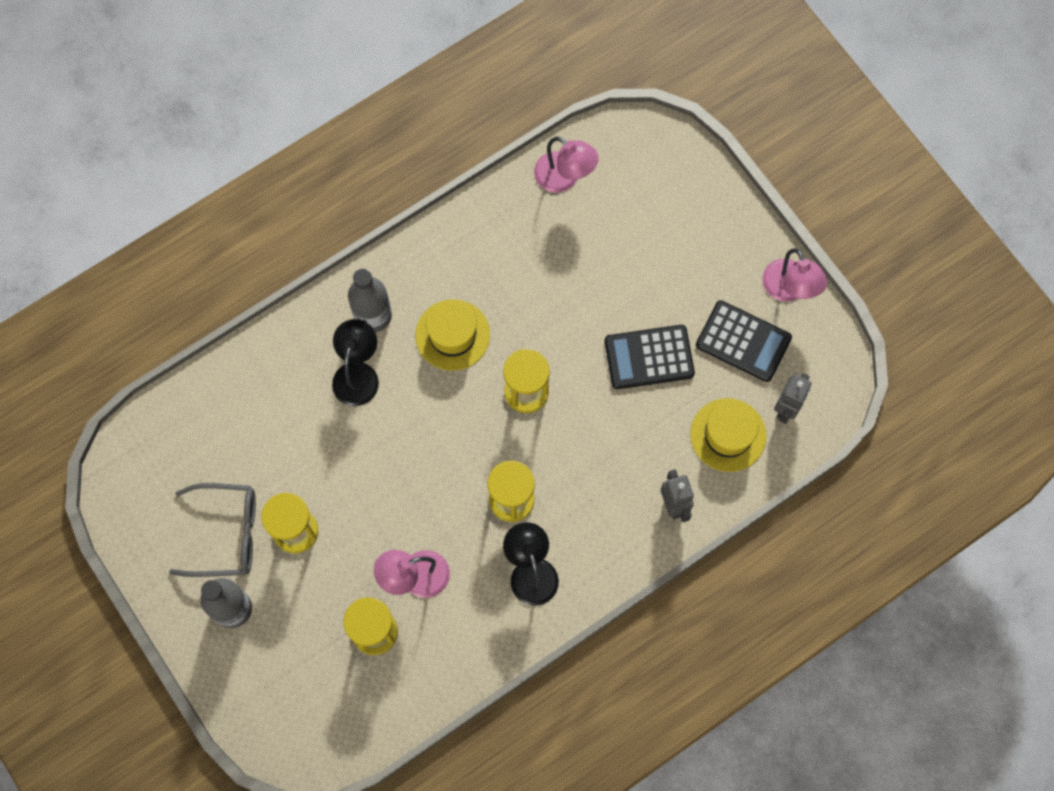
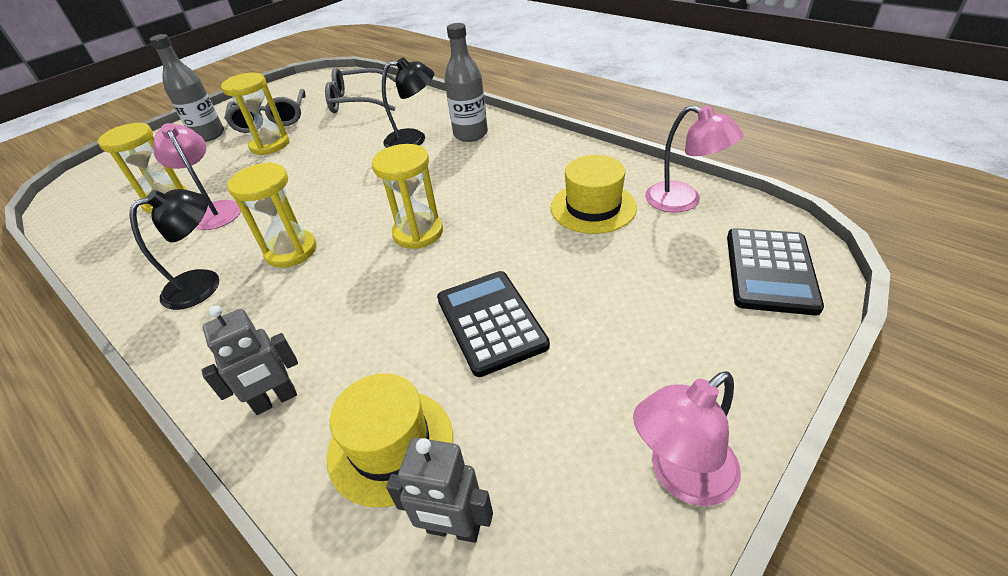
camera: 80 degrees right, 30 degrees down
(225, 426) = (358, 101): none -> grey glasses
(452, 335) = (467, 175): yellow hat -> yellow hat (593, 207)
(564, 178) = (683, 201): pink lamp -> pink lamp turned 75 degrees counterclockwise
(743, 341) = (555, 428): black calculator -> black calculator (770, 271)

